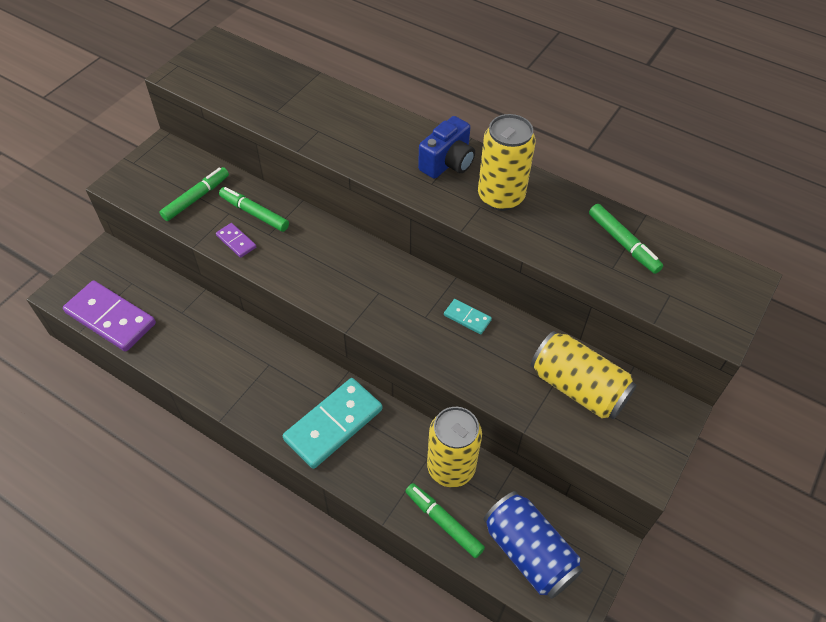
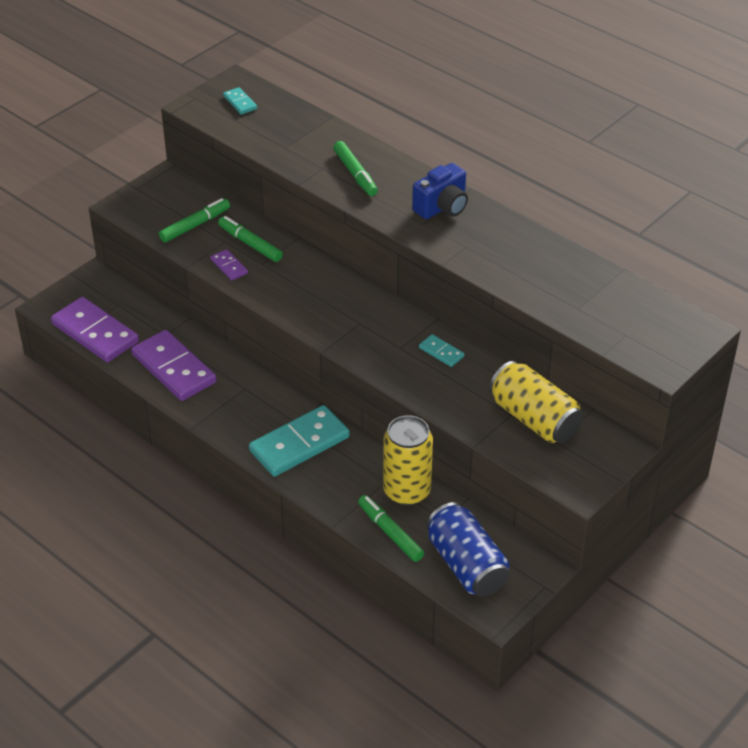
camera: 10 degrees right, 10 degrees down
(194, 350) = (173, 368): none -> purple domino
(224, 66) = (240, 102): none -> turquoise domino
(500, 196) = (486, 240): yellow can -> none
(623, 243) = (594, 289): green marker -> green marker (355, 174)

